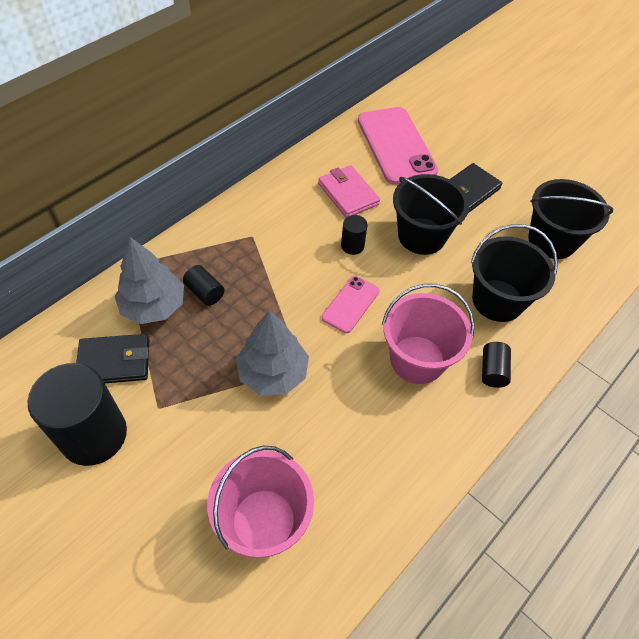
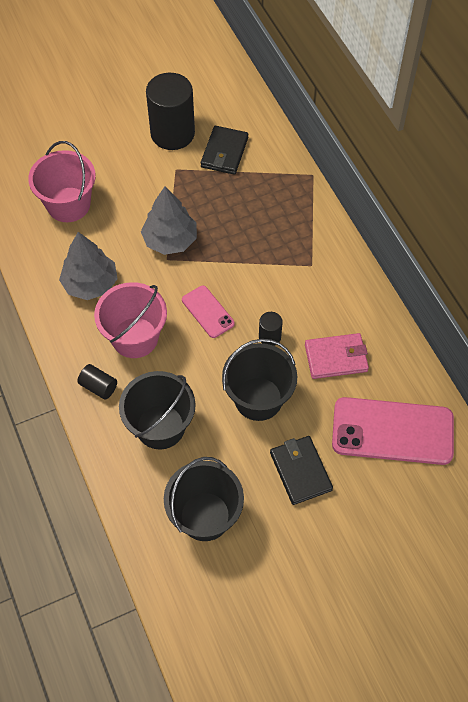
camera: 115 degrees right, 5 degrees up
(153, 306) = (264, 183): grey tree -> grey tree (90, 284)
(205, 292) = (263, 217): black cylinder -> none

